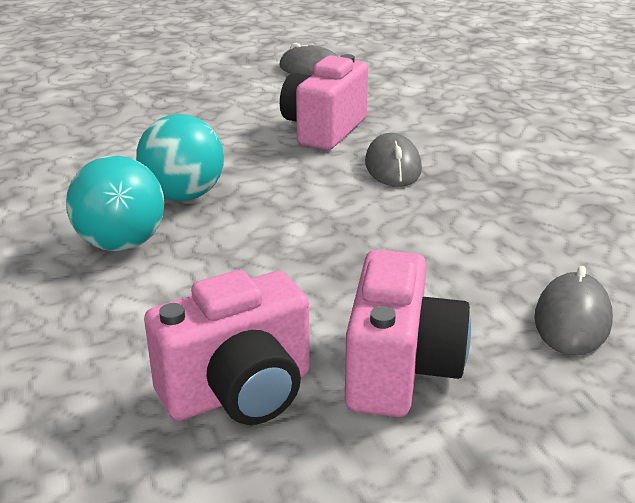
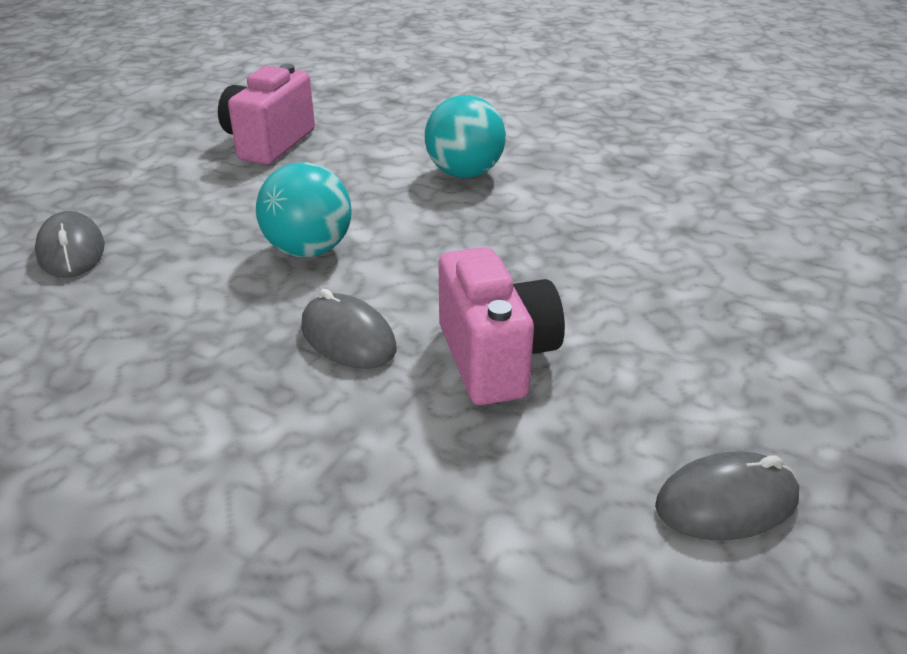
camera: 140 degrees right, 5 degrees up
(184, 196) = (492, 220): turquoise ball -> turquoise ball (309, 250)
(400, 370) = (184, 181): pink camera -> none

